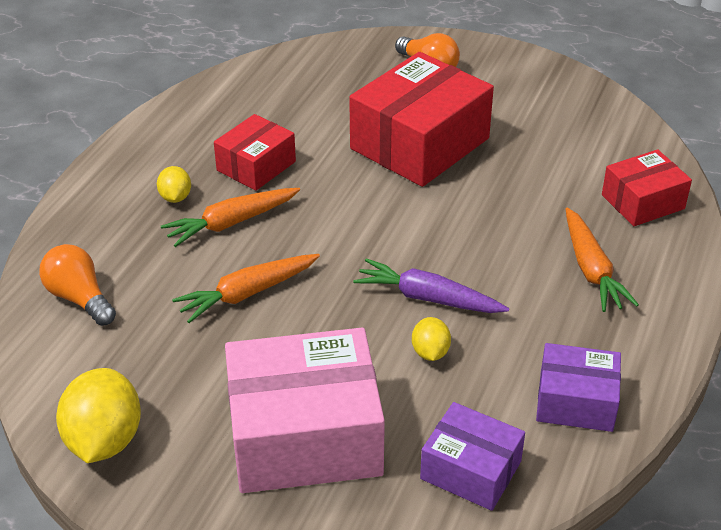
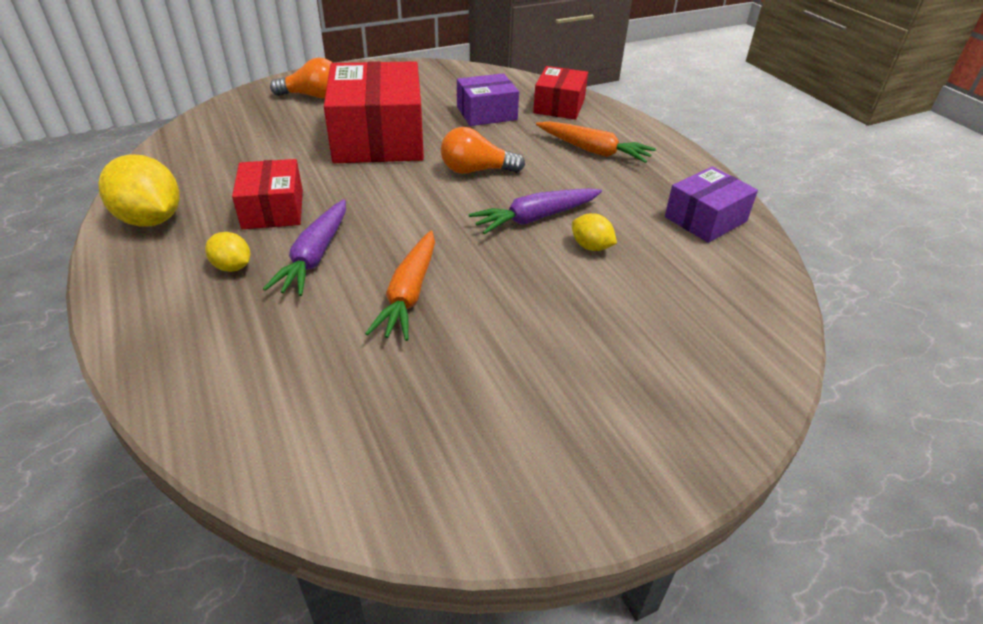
camera: 50 degrees left, 0 degrees up
(79, 298) = (258, 398): orange light bulb -> orange light bulb (476, 170)
(104, 440) = (474, 490): yellow lemon -> yellow lemon (151, 220)
(231, 223) = (315, 256): orange carrot -> purple carrot
(305, 436) = (610, 354): pink box -> none
(471, 470) = (728, 294): purple box -> purple box (486, 113)

